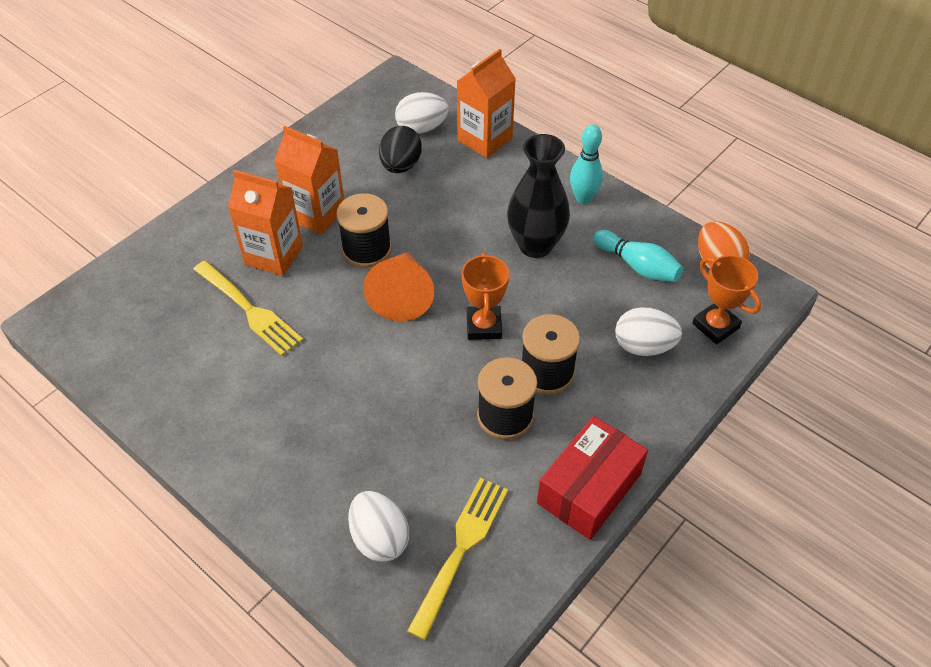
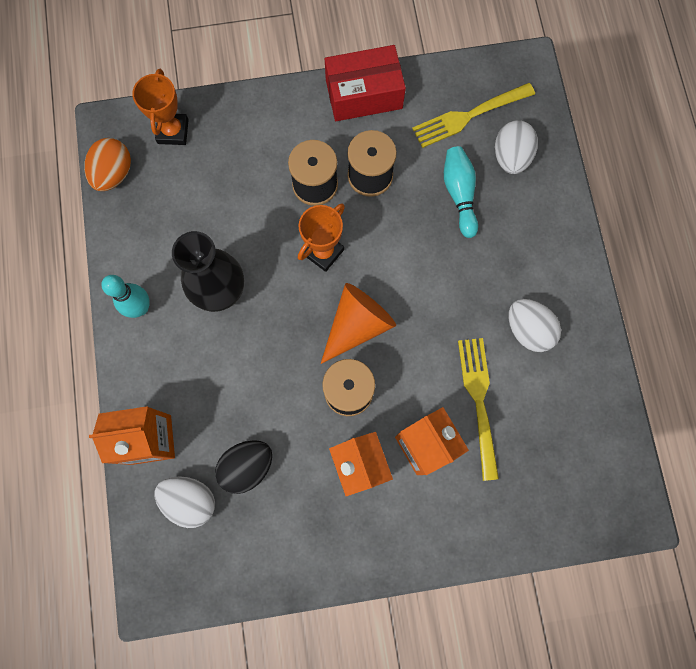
camera: 140 degrees left, 25 degrees up
(637, 266) = (169, 216): turquoise bowling pin -> turquoise bowling pin (459, 194)
(643, 346) = (235, 154): white egg -> white egg (528, 330)

